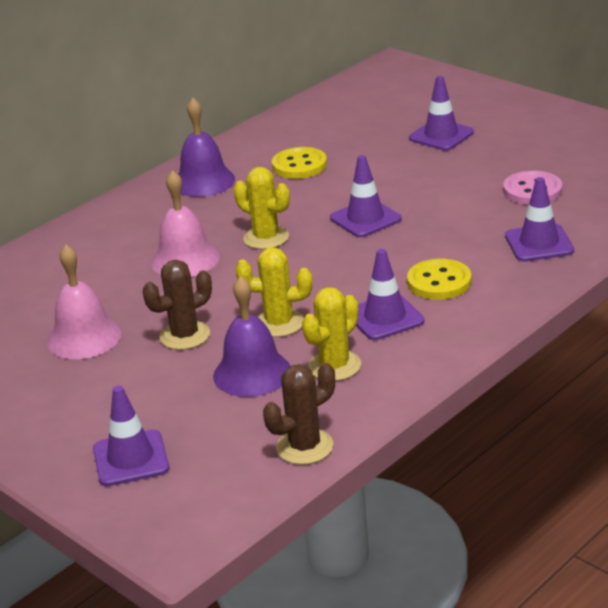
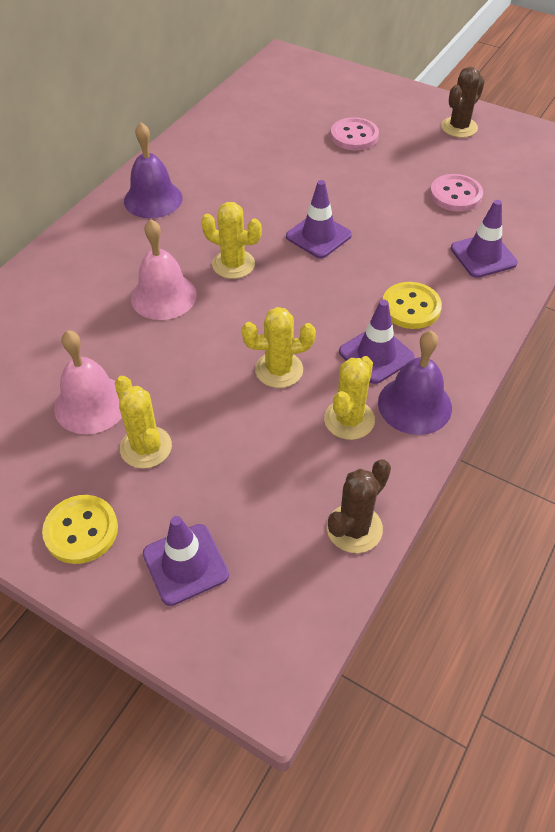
camera: 15 degrees left, 20 degrees up
(124, 372) = (146, 447): none -> yellow cactus
(185, 336) = (192, 393): brown cactus -> brown cactus (459, 127)
(252, 373) = (273, 436): purple bell -> purple bell (414, 405)
(299, 165) = (237, 176): yellow button -> yellow button (81, 530)
(441, 135) = (354, 136): purple traffic cone -> pink button

